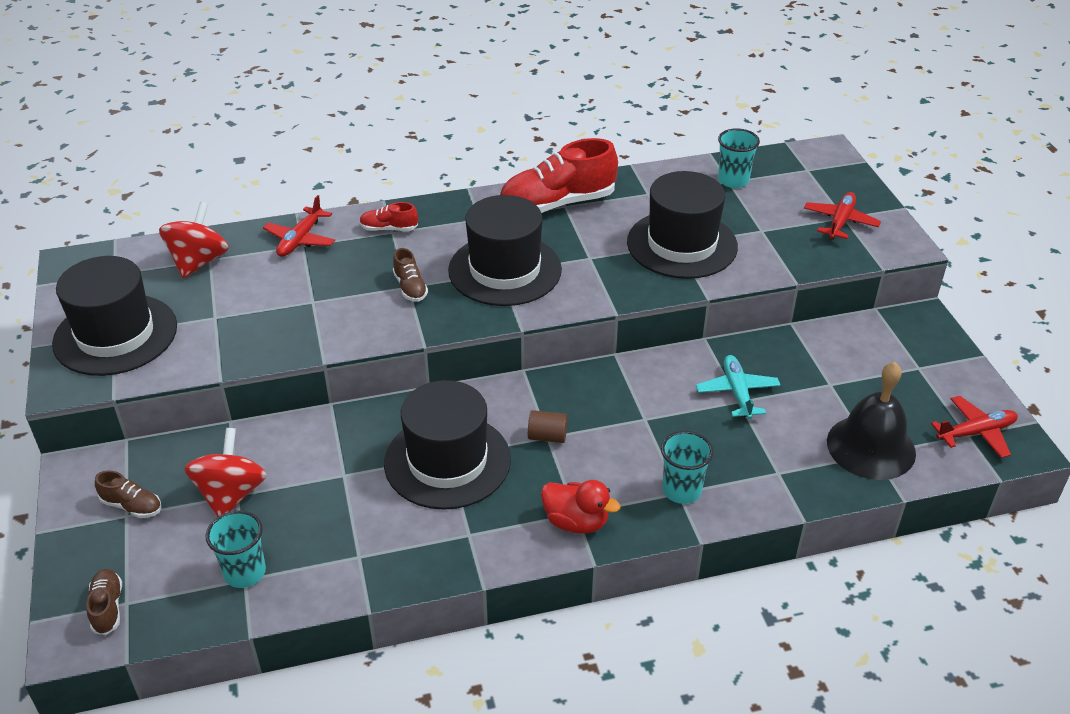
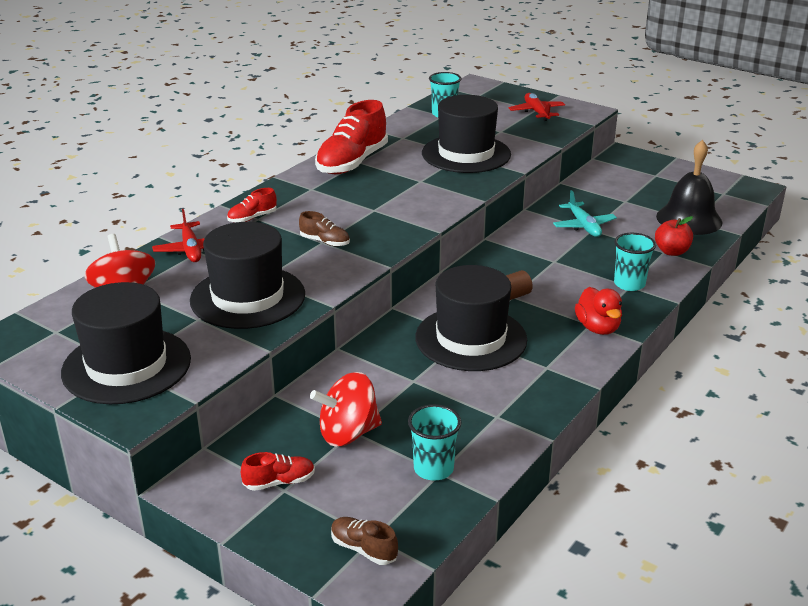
camera: 40 degrees left, 10 degrees down
(132, 506) = (279, 482): brown shoe -> red shoe
(231, 494) = (348, 433): red spinning top -> red spinning top turned 75 degrees counterclockwise
(505, 270) = (375, 207): black hat -> black hat (247, 297)
(576, 522) = (597, 328): red duck -> red duck turned 90 degrees clockwise
(737, 392) = (584, 226): turquoise plane -> turquoise plane turned 150 degrees counterclockwise
(787, 477) = (671, 252): none -> red apple
(976, 432) = (725, 191): red plane -> none

